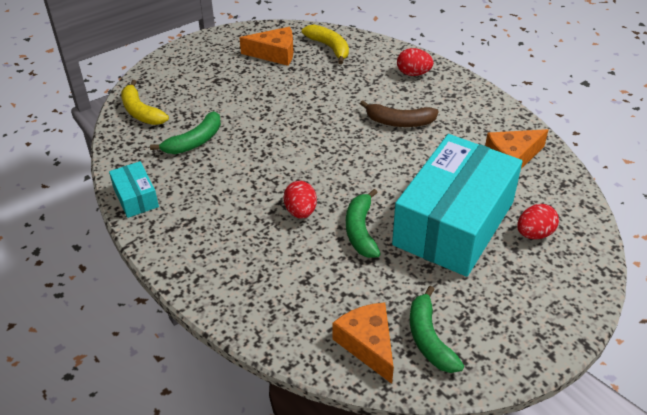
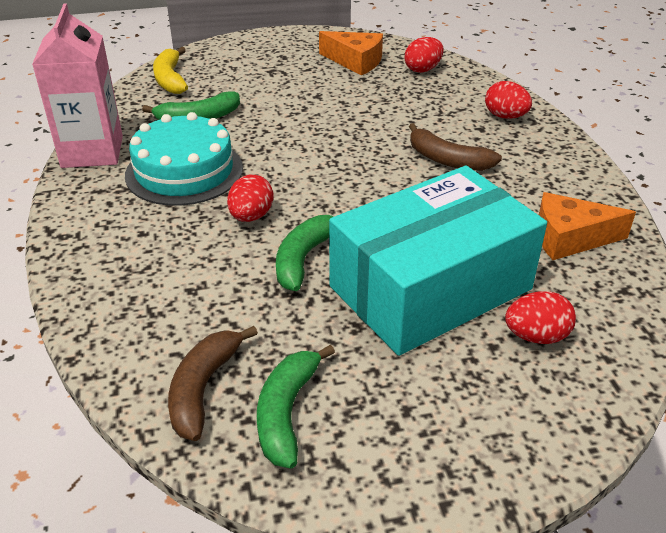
camera: 25 degrees right, 5 degrees down
(136, 197) = (92, 152): turquoise box -> pink carton
(222, 191) = (184, 171): none -> turquoise cake
(329, 47) = (423, 69): yellow banana -> red egg
(368, 344) = (203, 389): orange cheese -> brown banana

